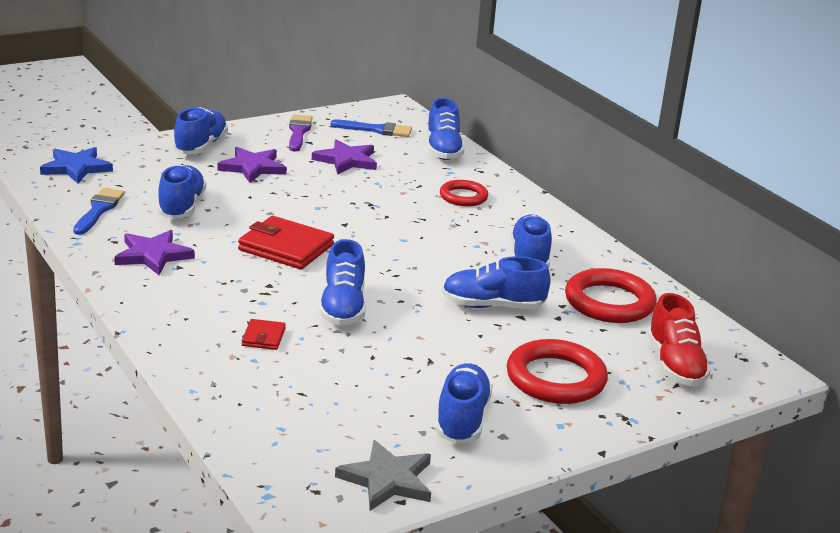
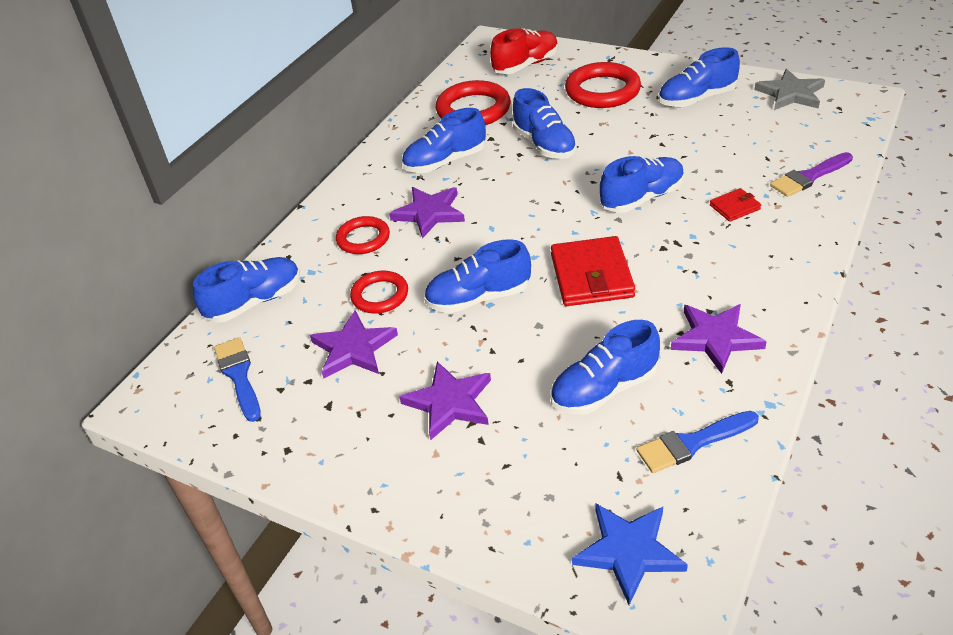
camera: 115 degrees left, 15 degrees up
(200, 146) = (438, 486): blue shoe -> blue shoe (478, 298)
(298, 132) = (306, 431): purple brush -> purple brush (809, 177)
(386, 182) = (380, 295): none -> red ring
(460, 227) = (429, 213): none -> purple star

